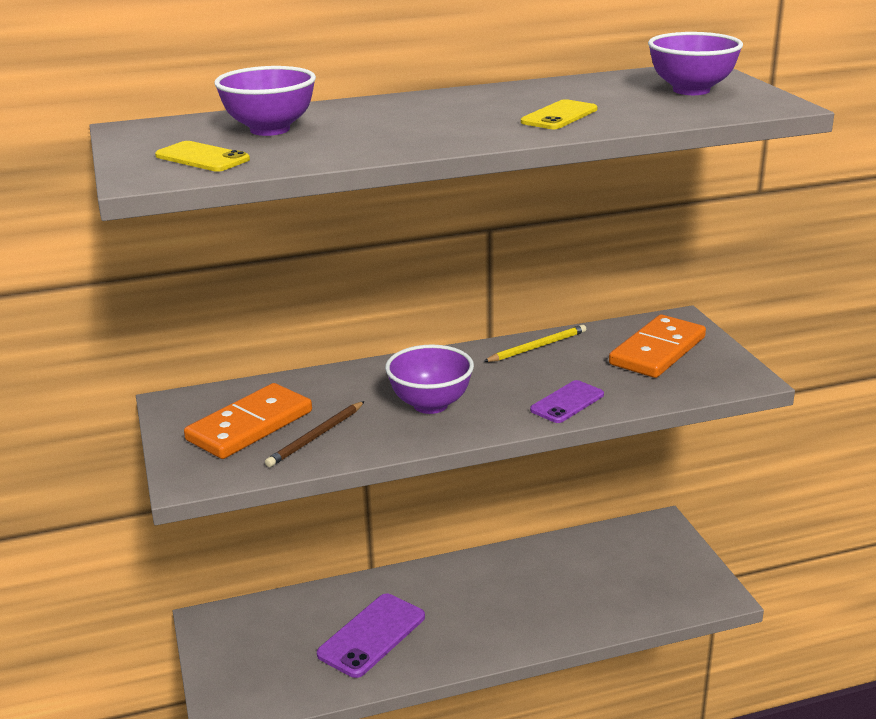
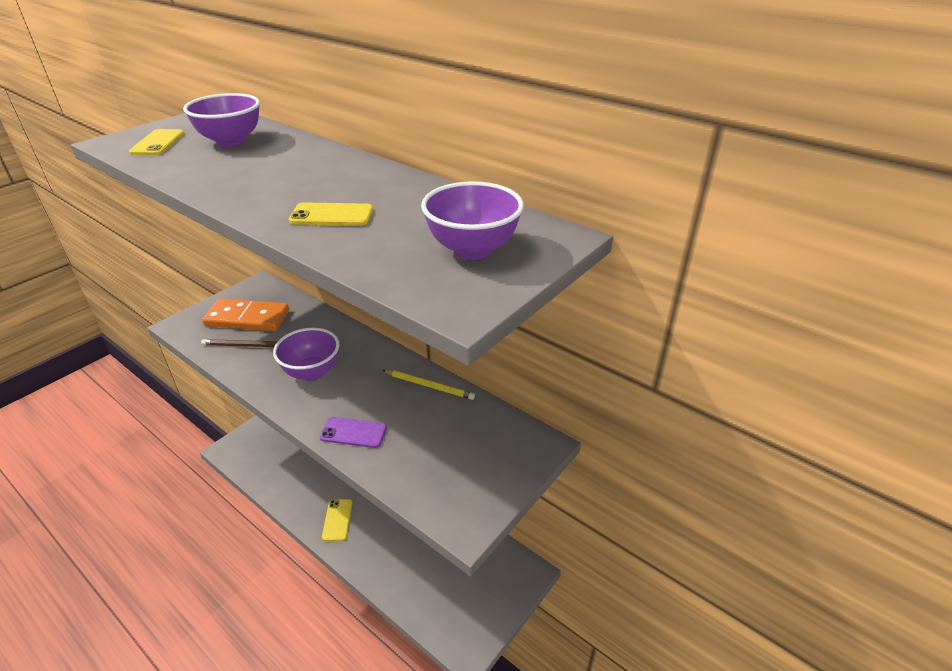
camera: 55 degrees right, 10 degrees up
(372, 635) = (314, 475): purple phone -> none
(468, 637) = (337, 520): none -> yellow phone
(658, 351) = (473, 451): orange domino -> none

